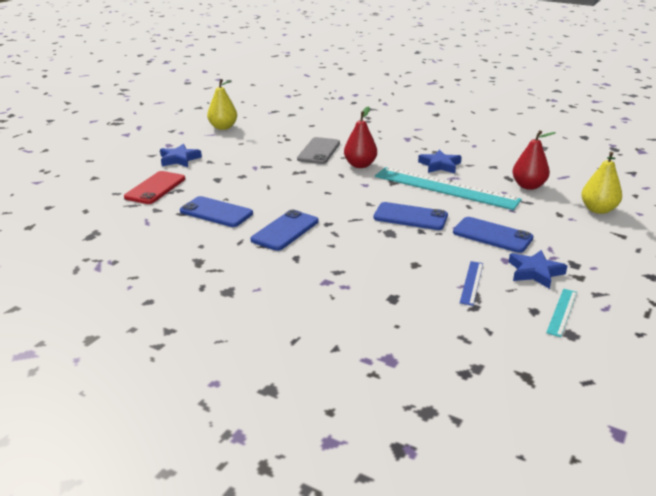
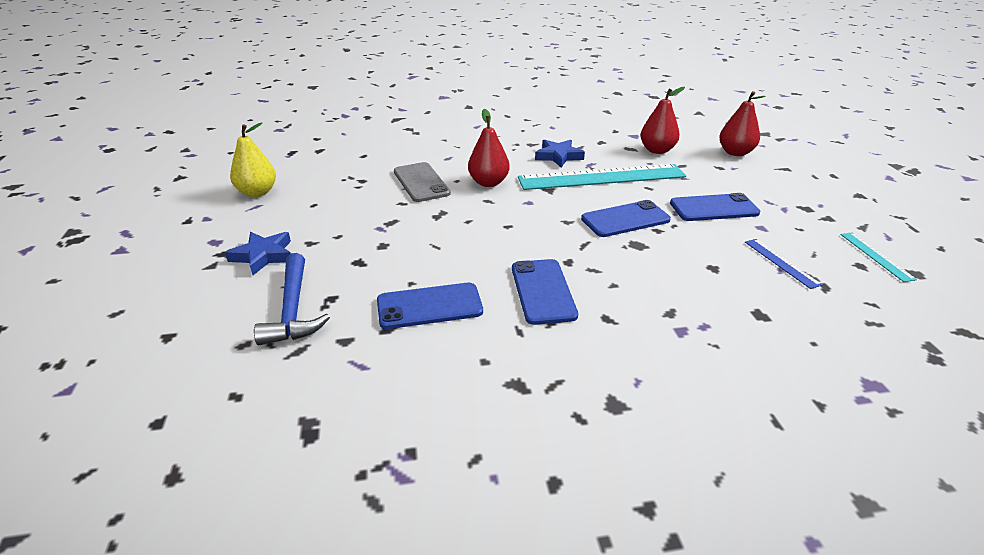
camera: 40 degrees left, 5 degrees up
(155, 188) = (293, 310): red phone -> blue hammer
(535, 272) = (799, 229): blue star -> none
(598, 210) = (735, 153): yellow pear -> red pear

